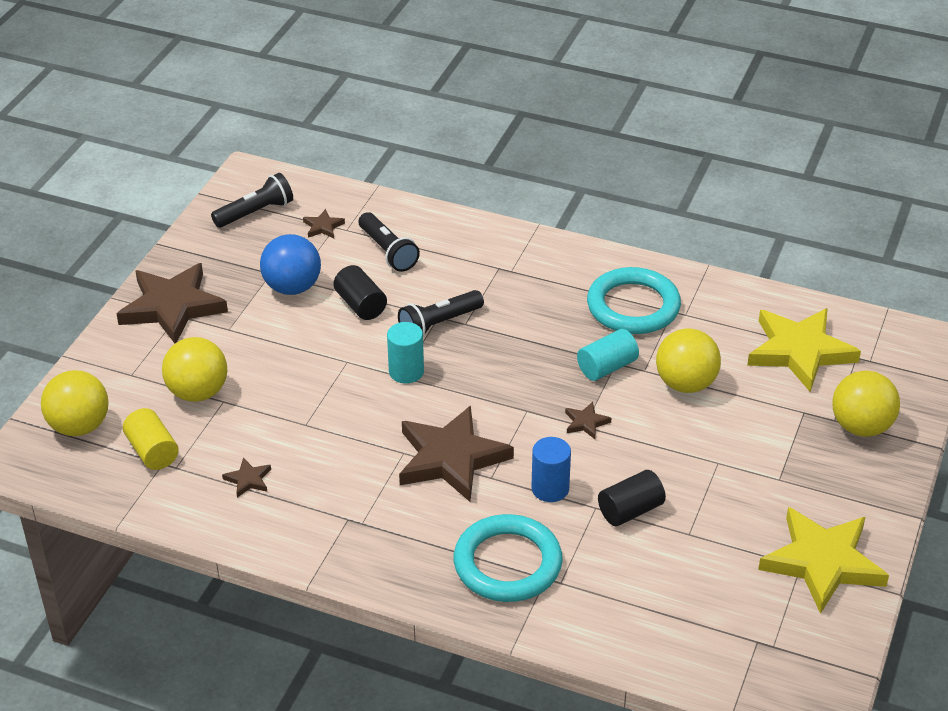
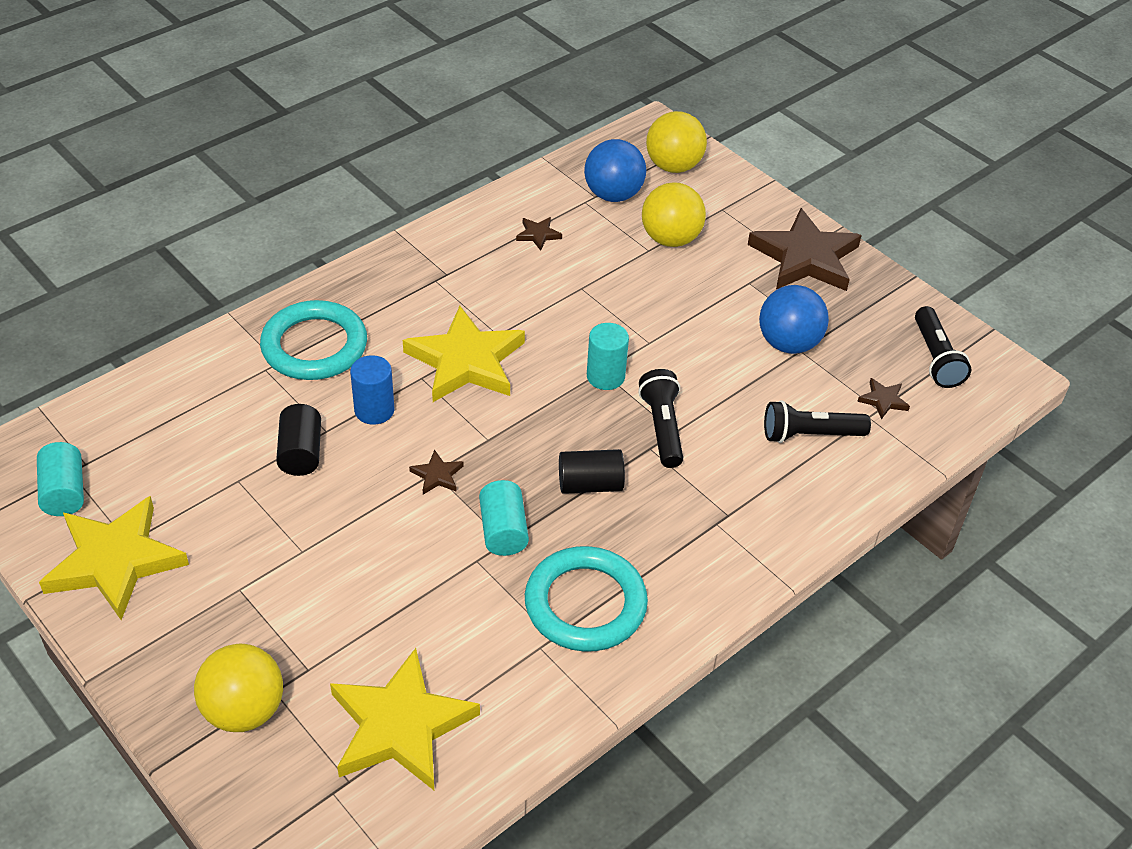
camera: 115 degrees right, 5 degrees up
(152, 451) = (613, 195): yellow cylinder -> blue ball
(361, 305) = (730, 382): black cylinder -> black cylinder (590, 484)
(451, 458) = (466, 361): brown star -> yellow star
(685, 384) = (430, 585): yellow ball -> none
(795, 636) = (64, 492): none -> turquoise cylinder

